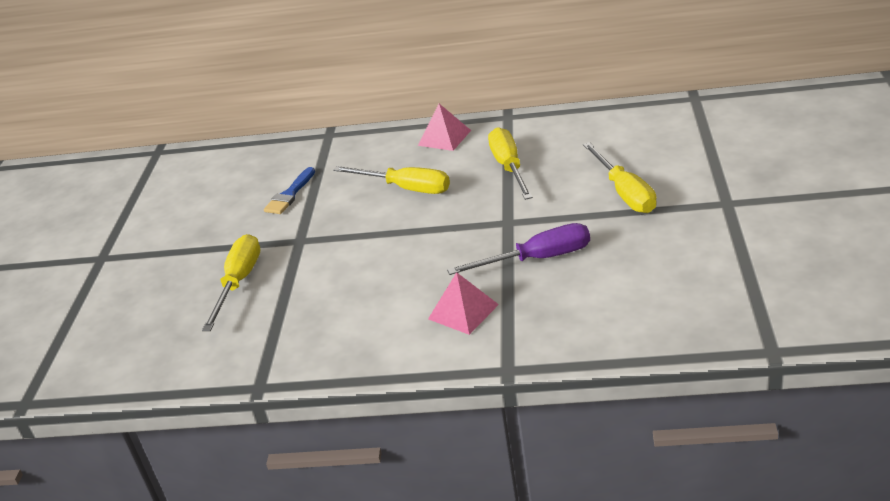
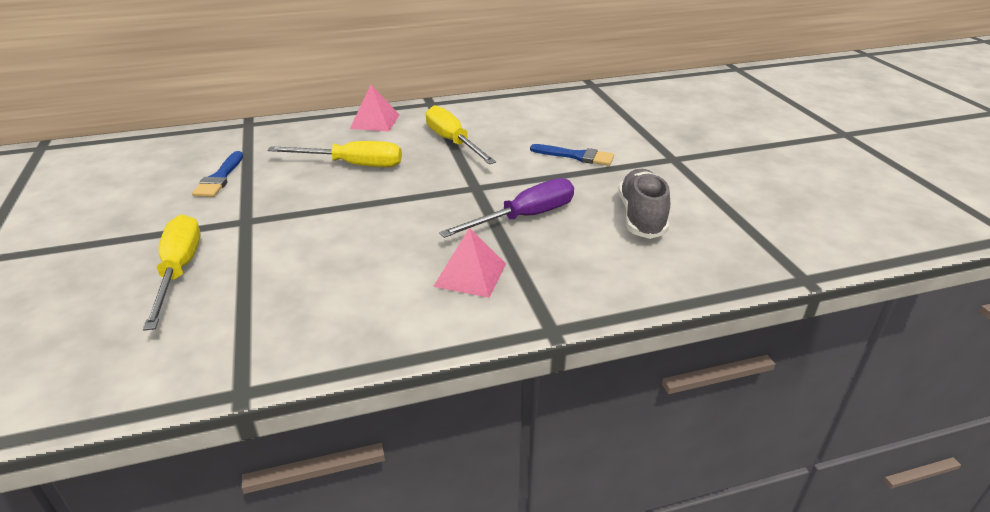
camera: 25 degrees left, 0 degrees up
(624, 193) = (576, 156): yellow screwdriver -> blue brush
(650, 269) = (641, 217): none -> grey shoe

